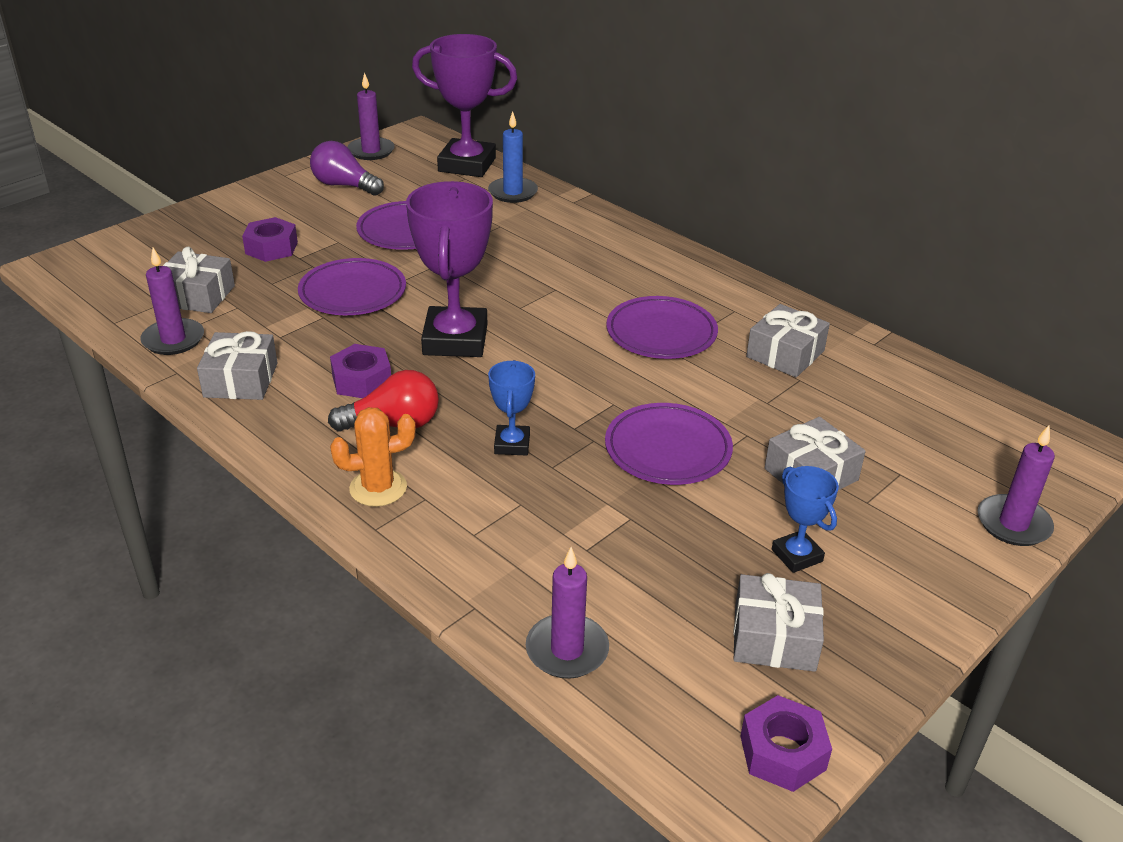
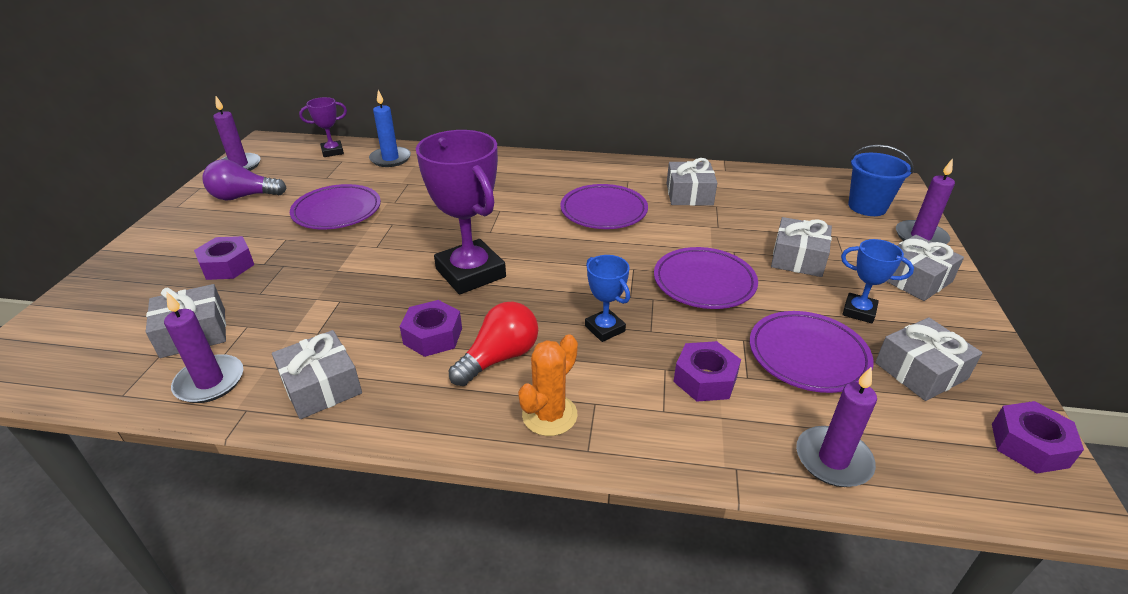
camera: 35 degrees left, 0 degrees up
(352, 292) = (344, 272): purple plate -> purple plate (808, 355)
(467, 165) = (332, 152): purple trophy -> purple trophy, size x0.50
(544, 530) = (705, 379): none -> purple nut
(922, 559) = (914, 279): none -> grey gift
(998, 461) = (867, 207): none -> blue bucket

